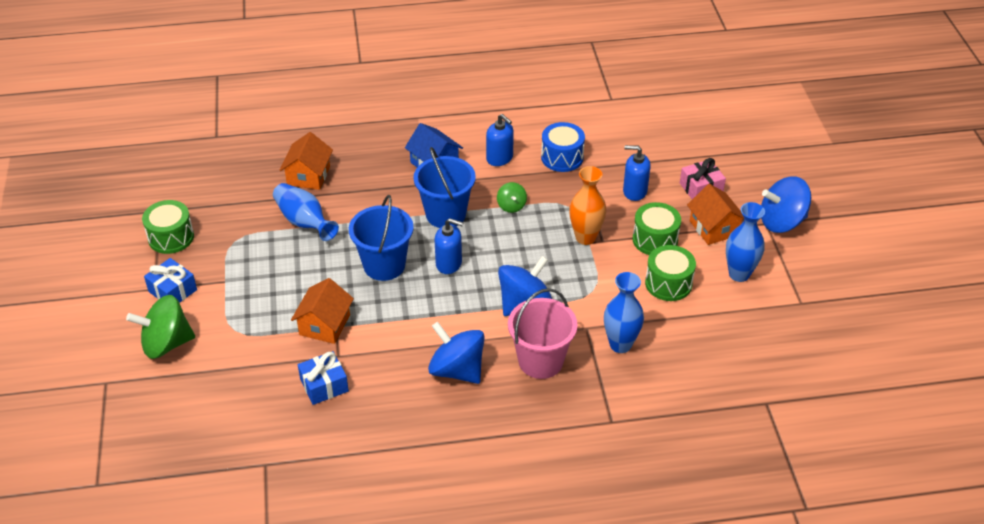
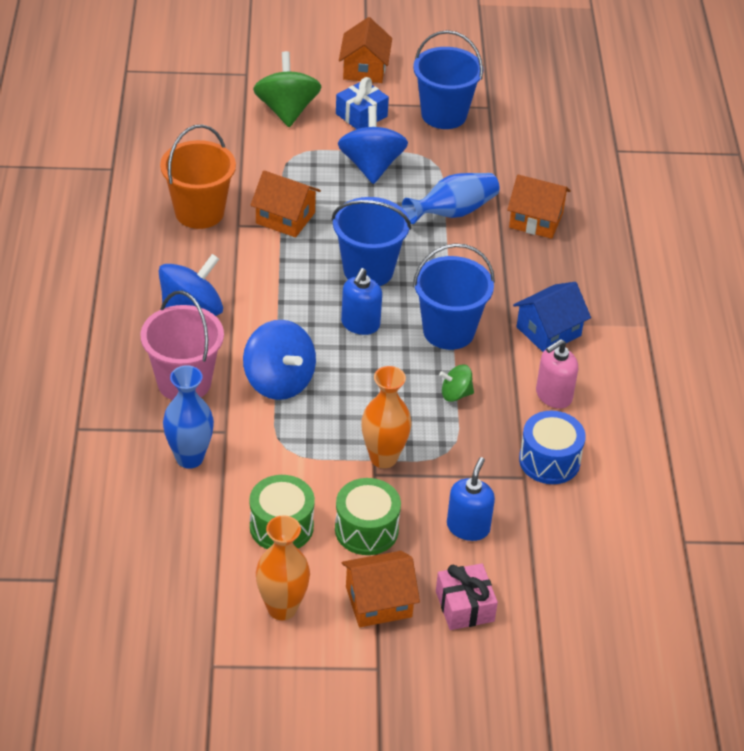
camera: 95 degrees right, 0 degrees up
(100, 296) = (364, 69): none -> orange house
(171, 237) = (444, 115): green drum -> blue bucket
(324, 385) = (199, 212): blue gift -> orange bucket
(499, 158) = (553, 396): blue soap dispenser -> pink soap dispenser
(739, 274) = (282, 608): blue vase -> orange vase
(781, 222) = (378, 688): blue spinning top -> blue spinning top (371, 166)

